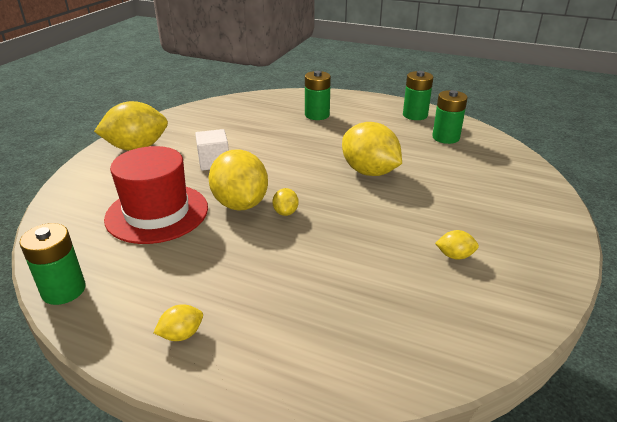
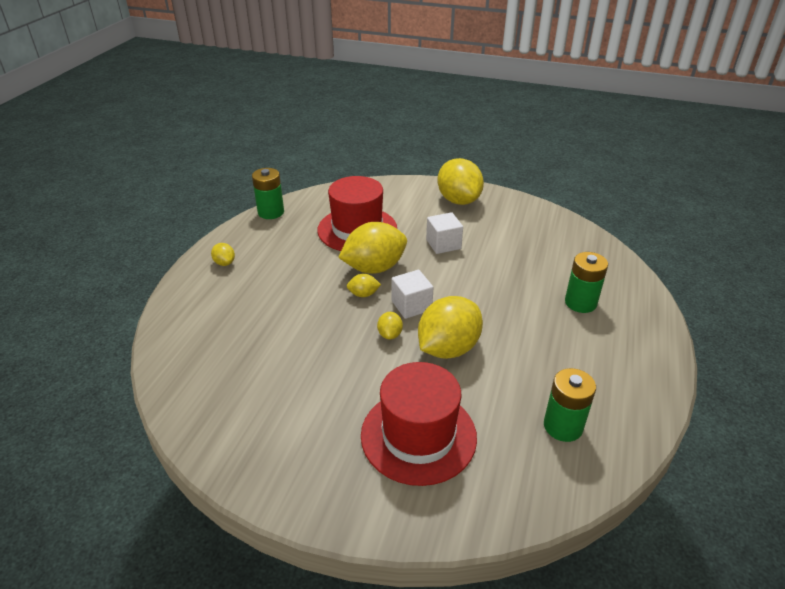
camera: 85 degrees right, 5 degrees up
(309, 185) = (411, 305): none -> white cube
(415, 115) = (626, 397): green battery -> none
(454, 256) = (297, 406): yellow lemon -> yellow lemon (390, 334)
(471, 192) = (418, 436): none -> red hat

